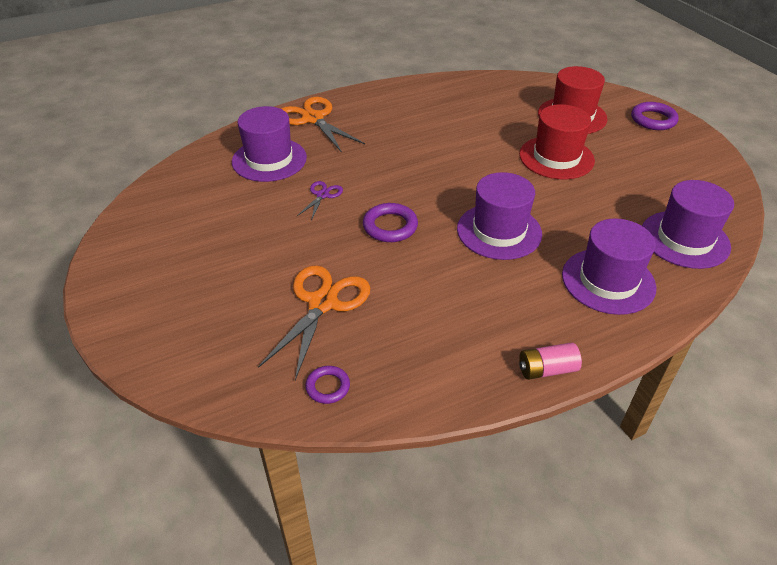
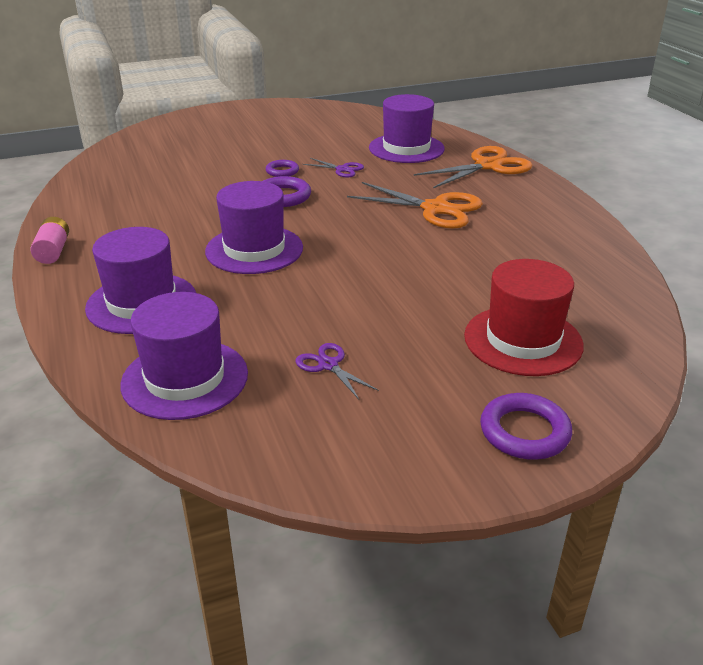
camera: 95 degrees right, 10 degrees down
(323, 303) = (193, 168): orange scissors -> orange scissors (435, 209)
(328, 387) = (105, 169): purple ring -> purple ring (282, 171)
(556, 157) = (400, 307): red hat -> none
(635, 182) = (328, 365): none -> purple scissors

